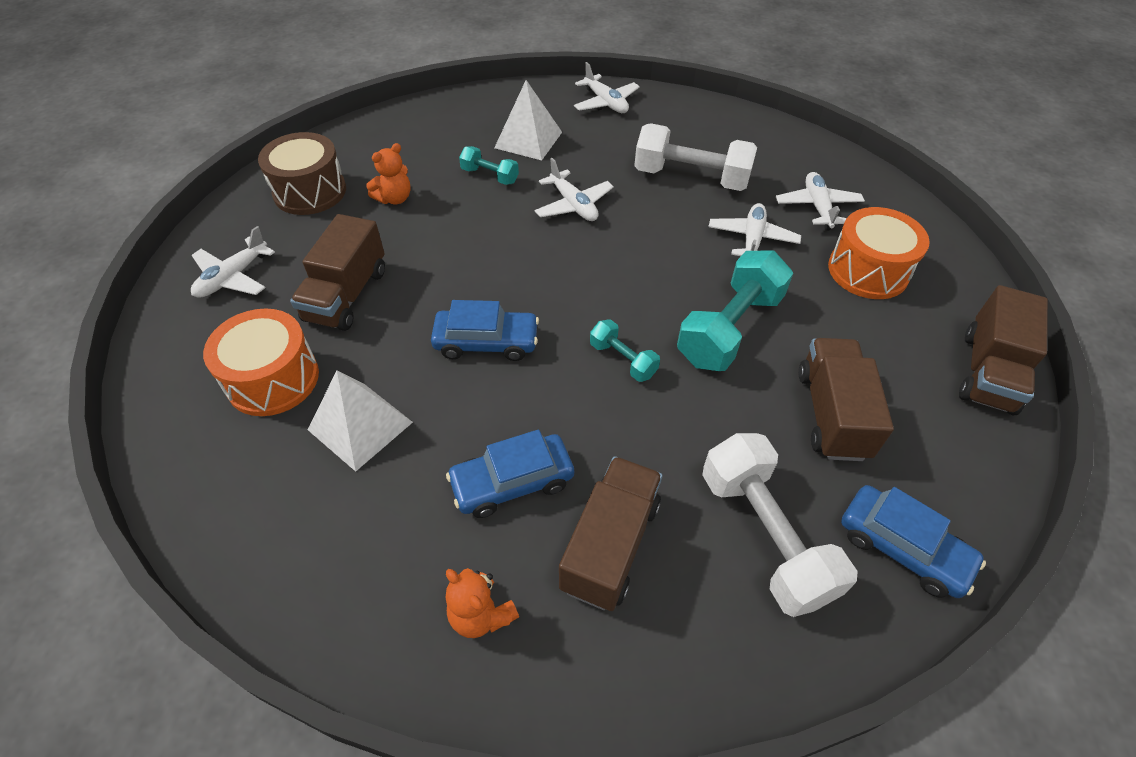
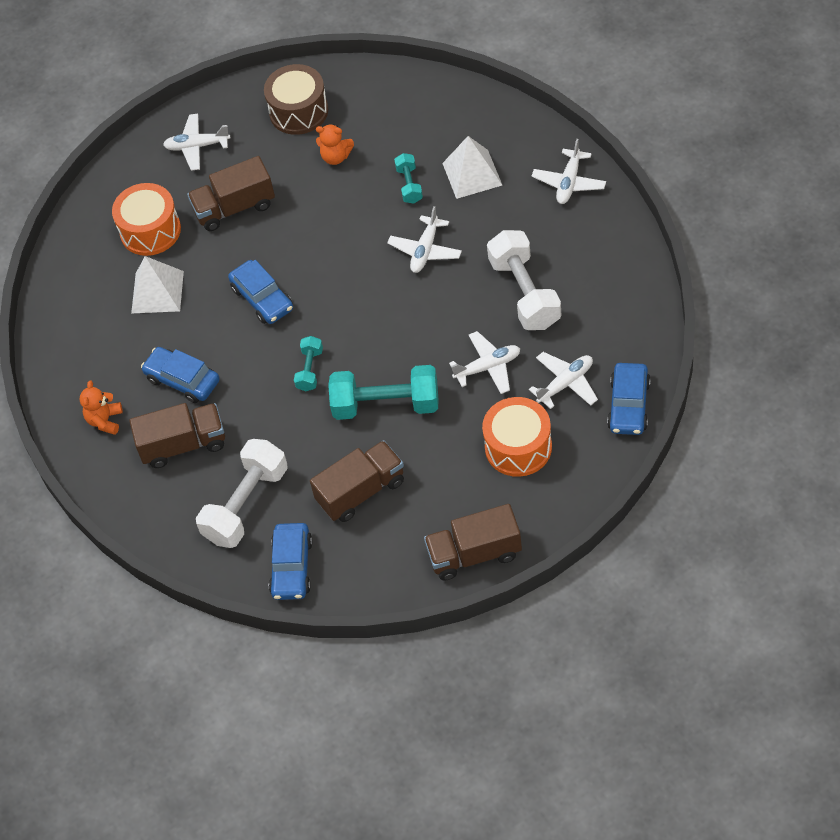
camera: 60 degrees right, 5 degrees up
(875, 187) = (629, 405): none -> blue car

